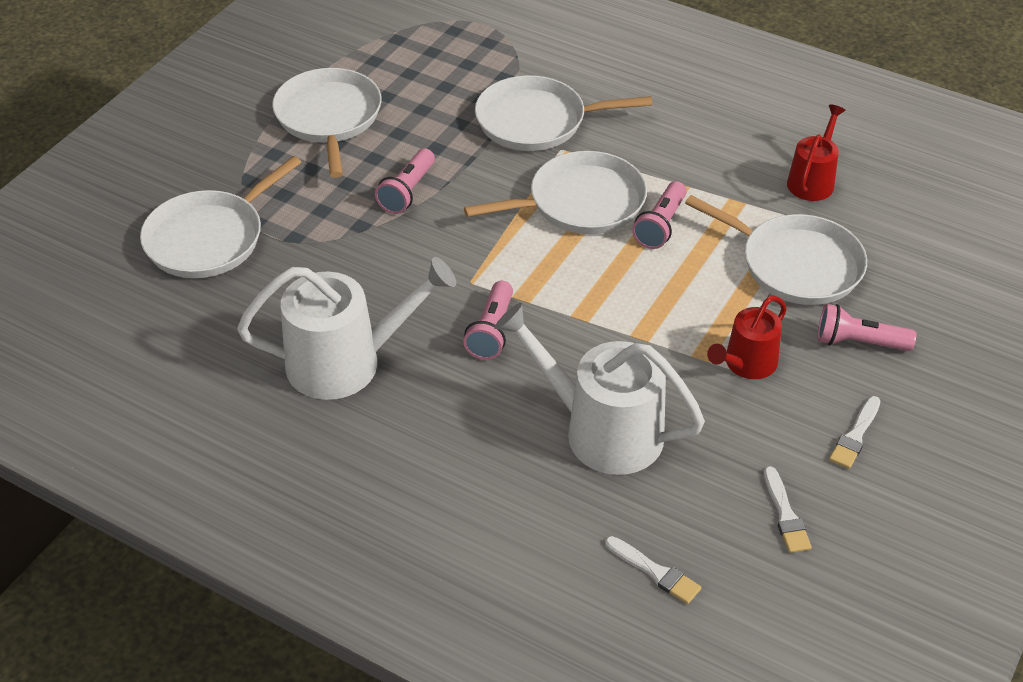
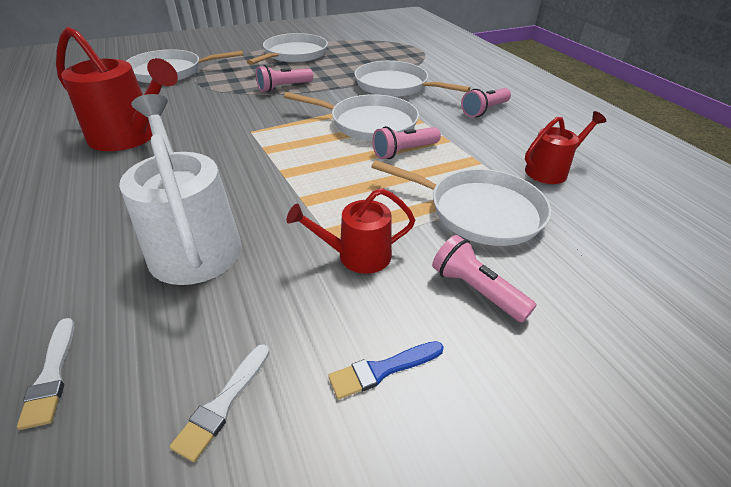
camera: 35 degrees right, 5 degrees down
(346, 363) = (129, 137): white watering can -> red watering can
(491, 331) = (223, 157): pink flashlight -> pink flashlight (484, 110)
(795, 264) = (479, 211): white pan -> white pan turned 45 degrees counterclockwise
(855, 436) = (382, 370): white brush -> blue brush

